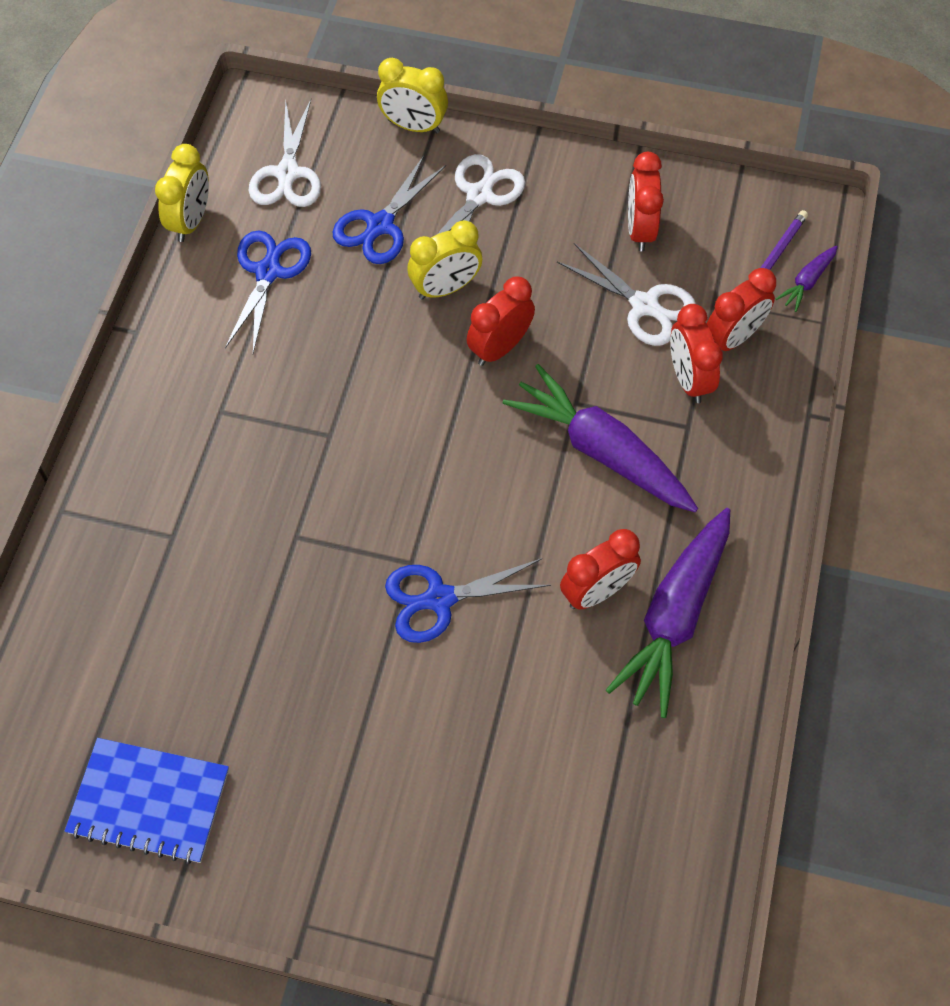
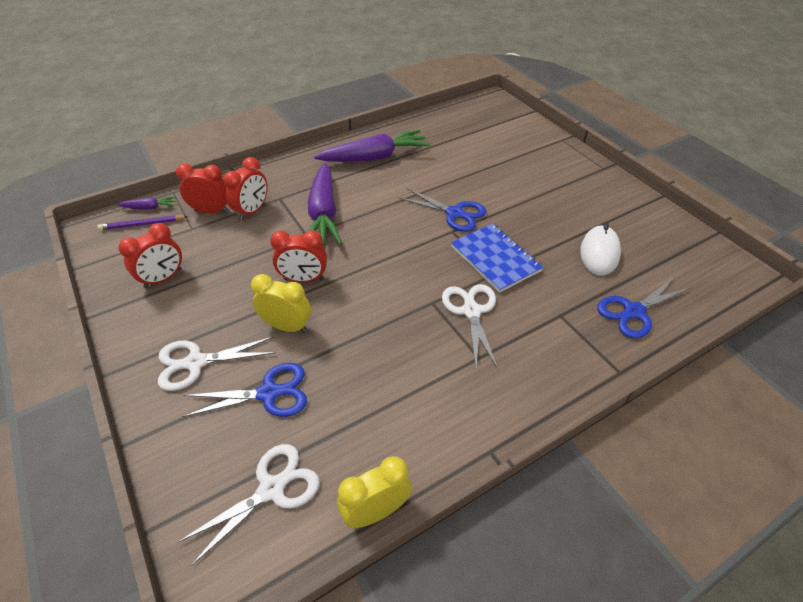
camera: 135 degrees left, 15 degrees down
(149, 801) = (646, 230): blue notebook -> blue notebook (495, 259)
(189, 688) = (599, 253): none -> white mouse
(268, 272) = (366, 421): blue scissors -> blue scissors (634, 312)
(413, 126) = (155, 447): yellow clock -> none
(597, 592) = (391, 179): red clock -> none
(644, 305) = (219, 247): white scissors -> white scissors (471, 311)

